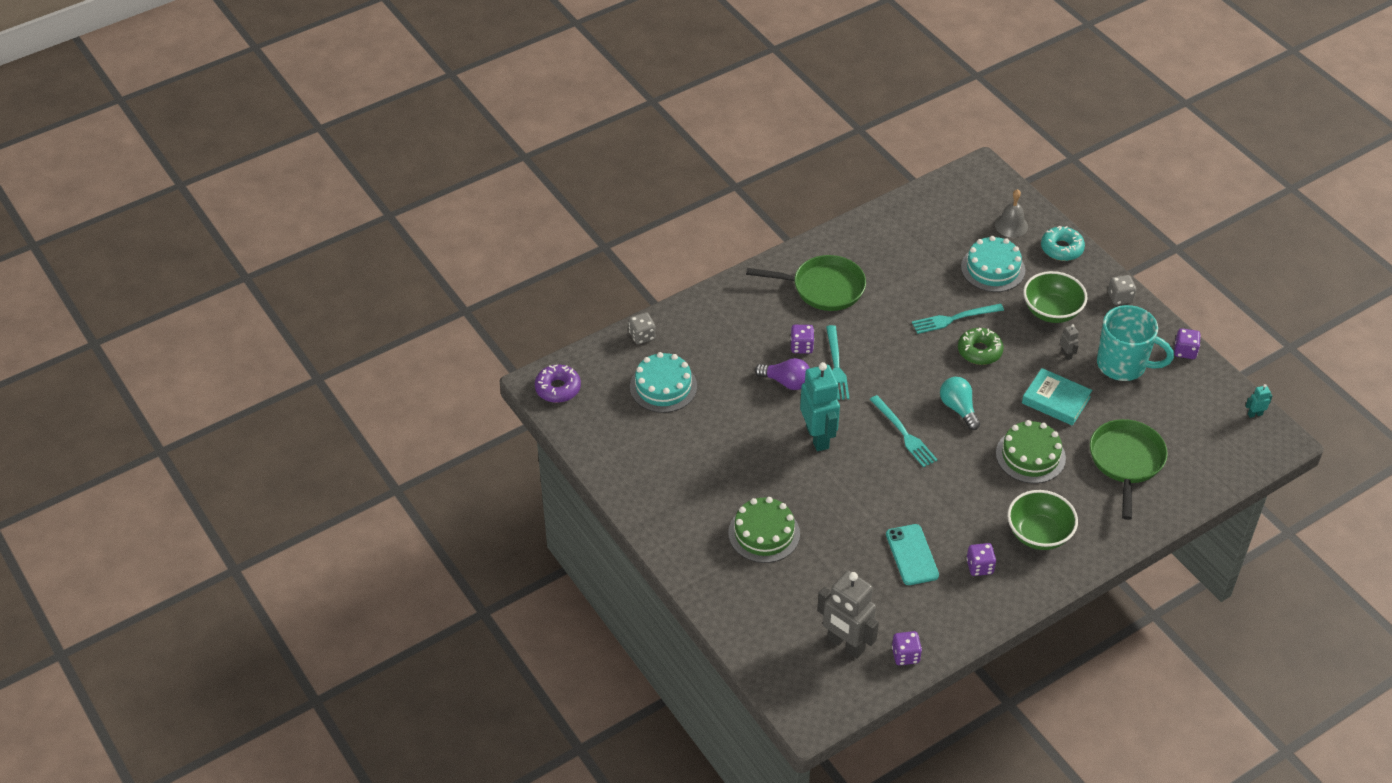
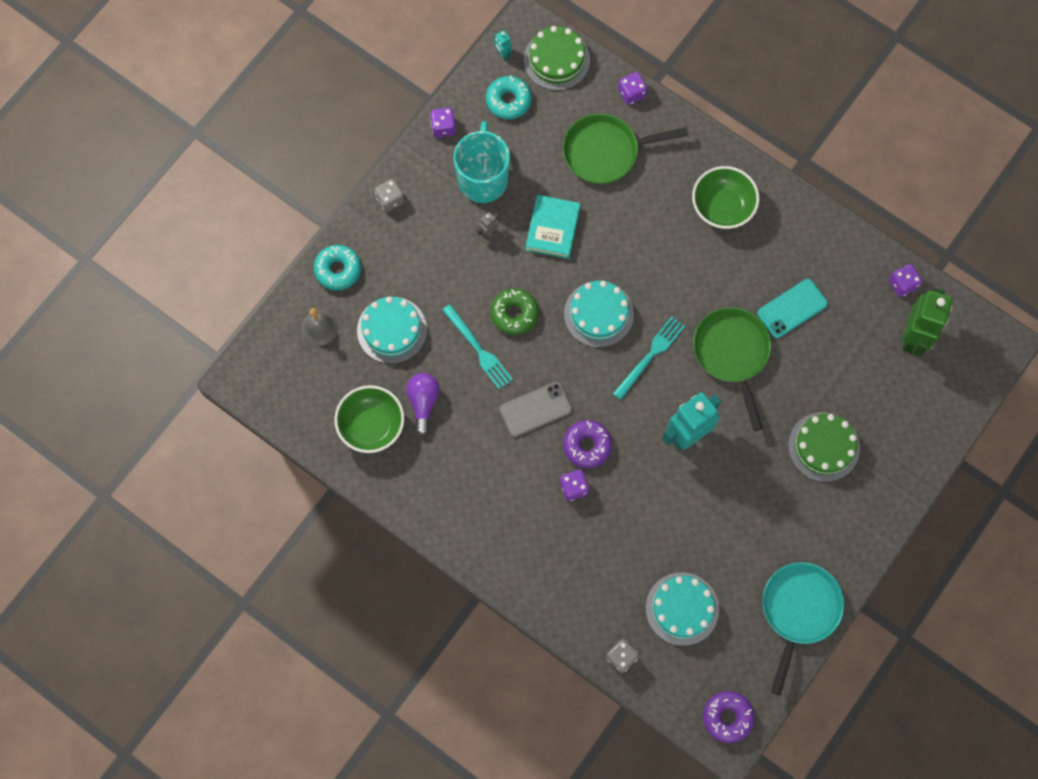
camera: 110 degrees left, 25 degrees up
(622, 465) = (799, 610): none -> turquoise pan
(786, 382) = (628, 487): purple light bulb -> purple light bulb (423, 402)
(823, 288) = (482, 492): green pan -> green pan (732, 354)
(836, 366) = (587, 445): turquoise fork -> purple donut
(845, 644) = (914, 337): grey robot -> green robot
(883, 341) = (535, 409): none -> grey phone
(958, 409) = (598, 314): turquoise light bulb -> turquoise cake
(979, 567) = (780, 247): purple dice -> purple dice (631, 93)
(1030, 456) = (632, 235): green cake -> green cake (556, 60)
(1051, 311) = (433, 259): green bowl -> green bowl (371, 425)
(1202, 405) = (508, 100): none -> turquoise donut

